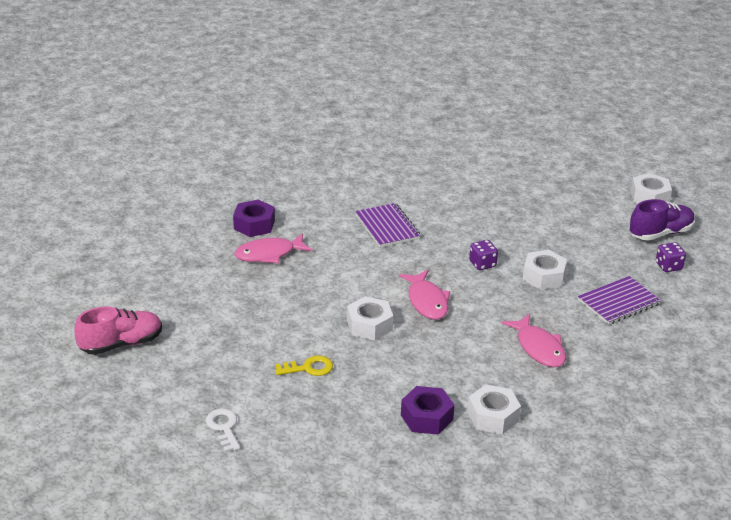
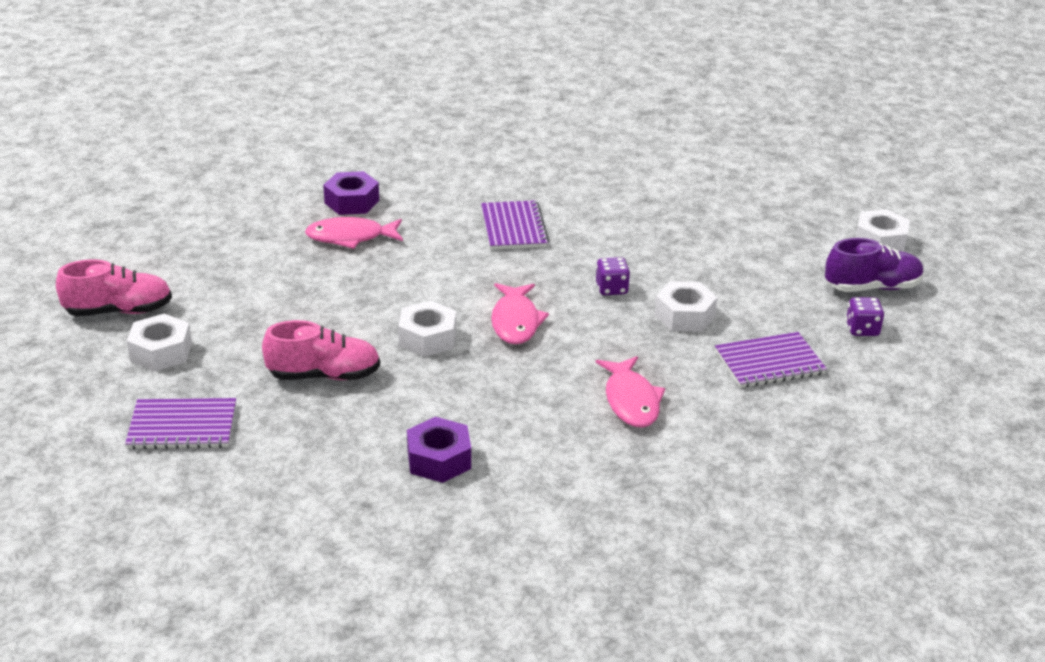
camera: 15 degrees right, 0 degrees up
(224, 427) = (182, 426): white key -> purple notebook
(308, 368) = (324, 375): yellow key -> pink shoe
(493, 416) = (525, 474): white nut -> white nut (161, 352)

